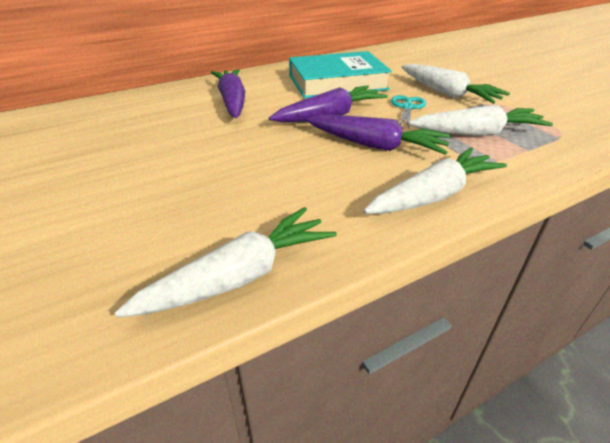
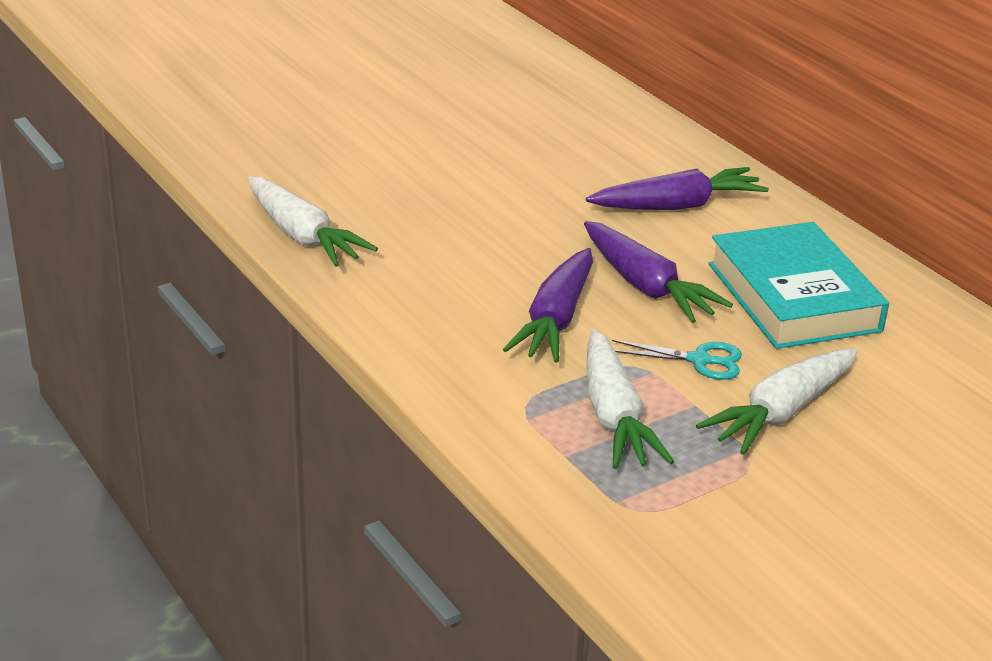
camera: 85 degrees right, 5 degrees down
(433, 195) = (433, 351): white carrot -> none

